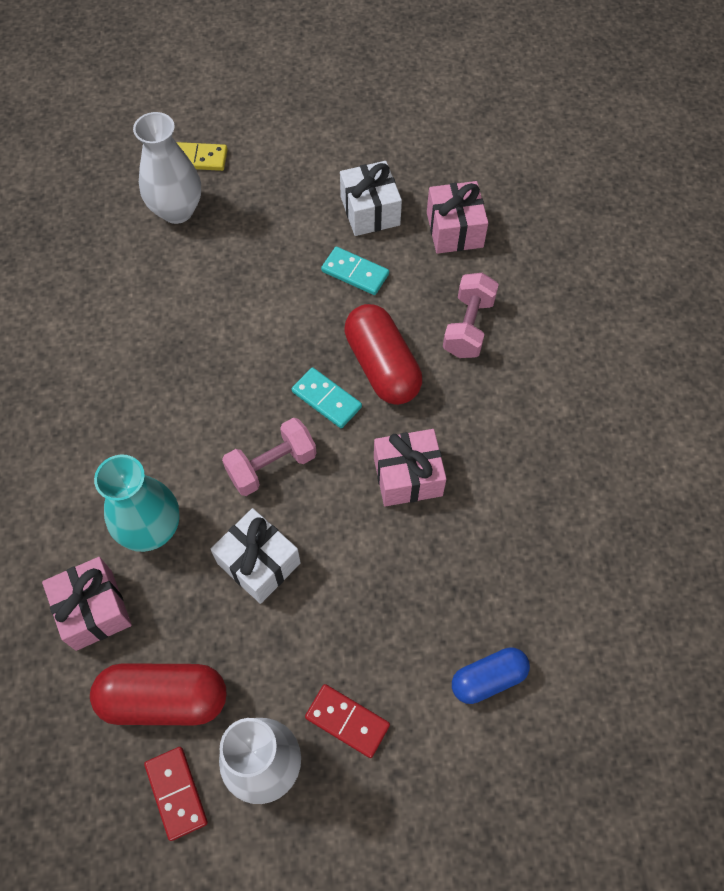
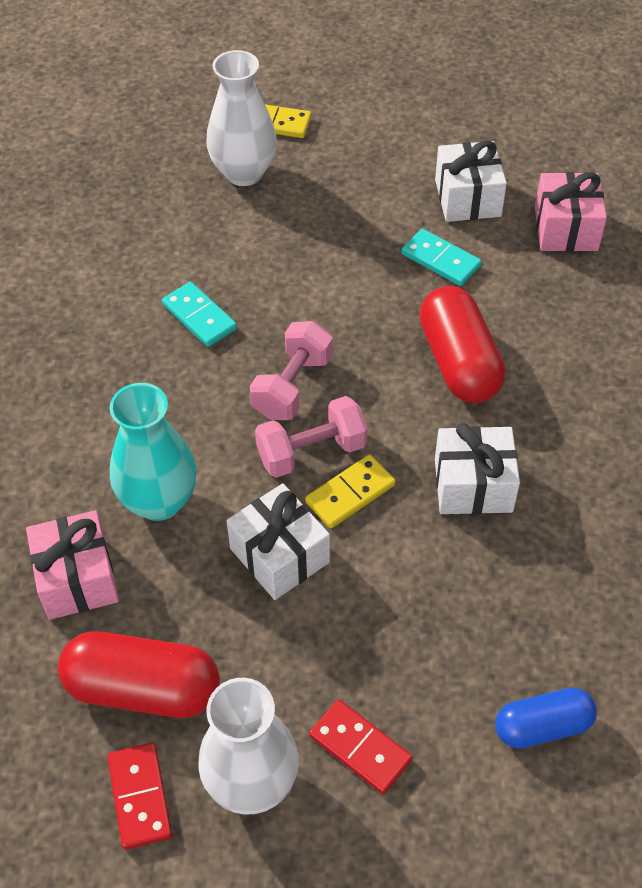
camera: 10 degrees right, 10 degrees down
(309, 499) = (350, 494): none -> yellow domino
(326, 399) = (387, 389): turquoise domino -> turquoise domino (199, 316)
(407, 476) = (473, 485): pink gift -> white gift
(468, 327) = (568, 333): pink dumbbell -> pink dumbbell (292, 386)

